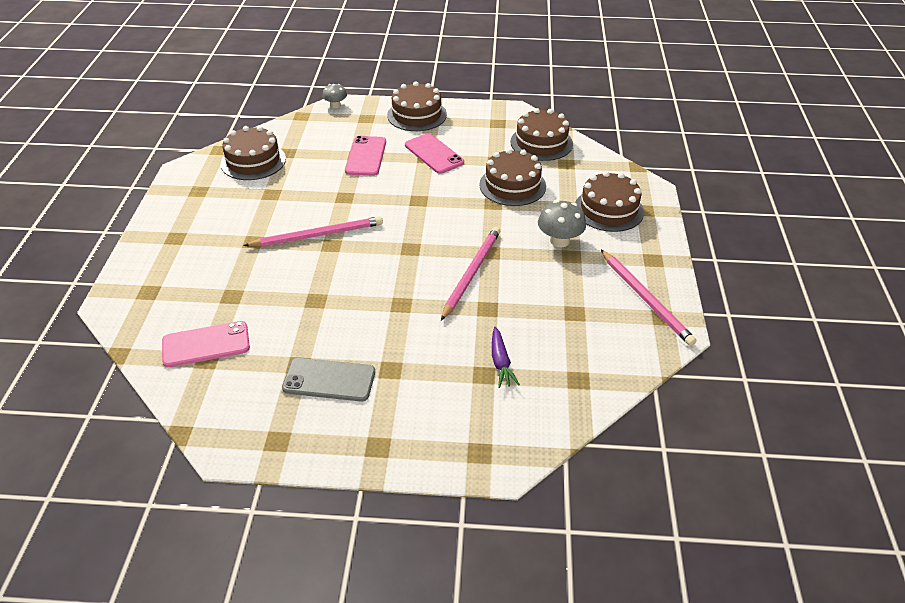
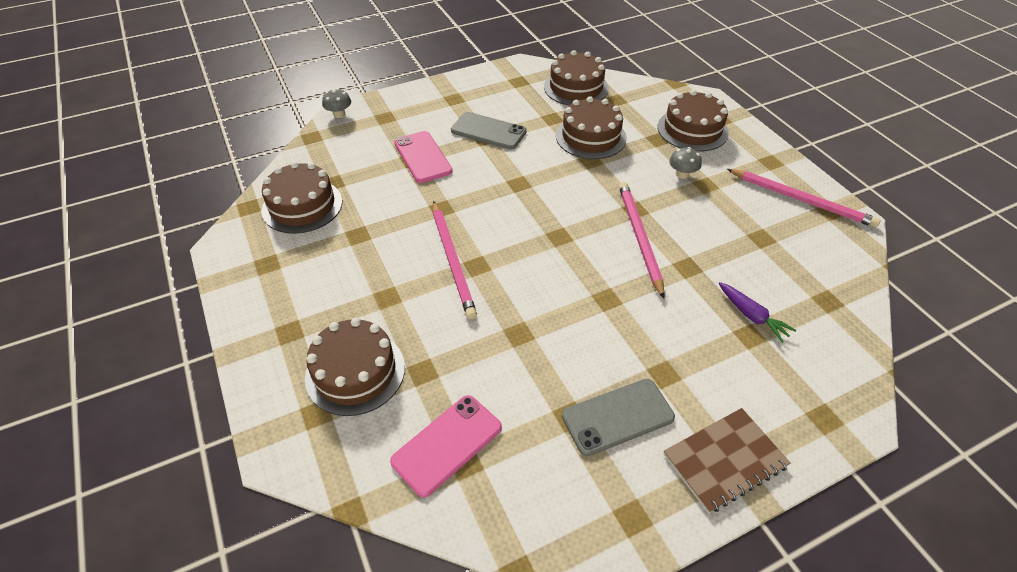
camera: 30 degrees left, 5 degrees up
(318, 235) = (452, 260): pink pencil -> pink pencil turned 120 degrees clockwise
(374, 440) = (724, 460): none -> brown notebook
(417, 115) = (434, 98): brown cake -> brown cake (355, 372)
(434, 154) = (488, 131): pink phone -> grey phone
(559, 241) = (682, 174): grey mushroom -> grey mushroom, size x0.64

